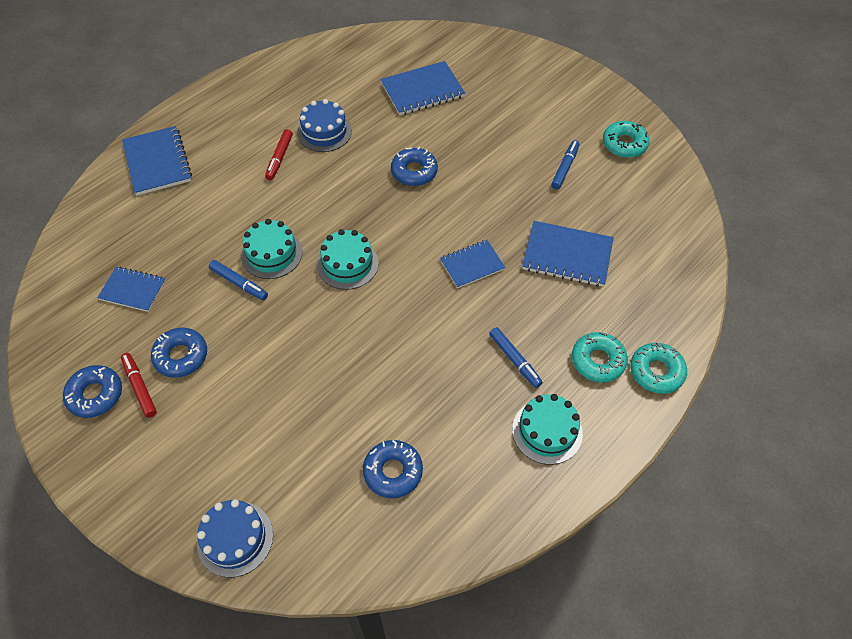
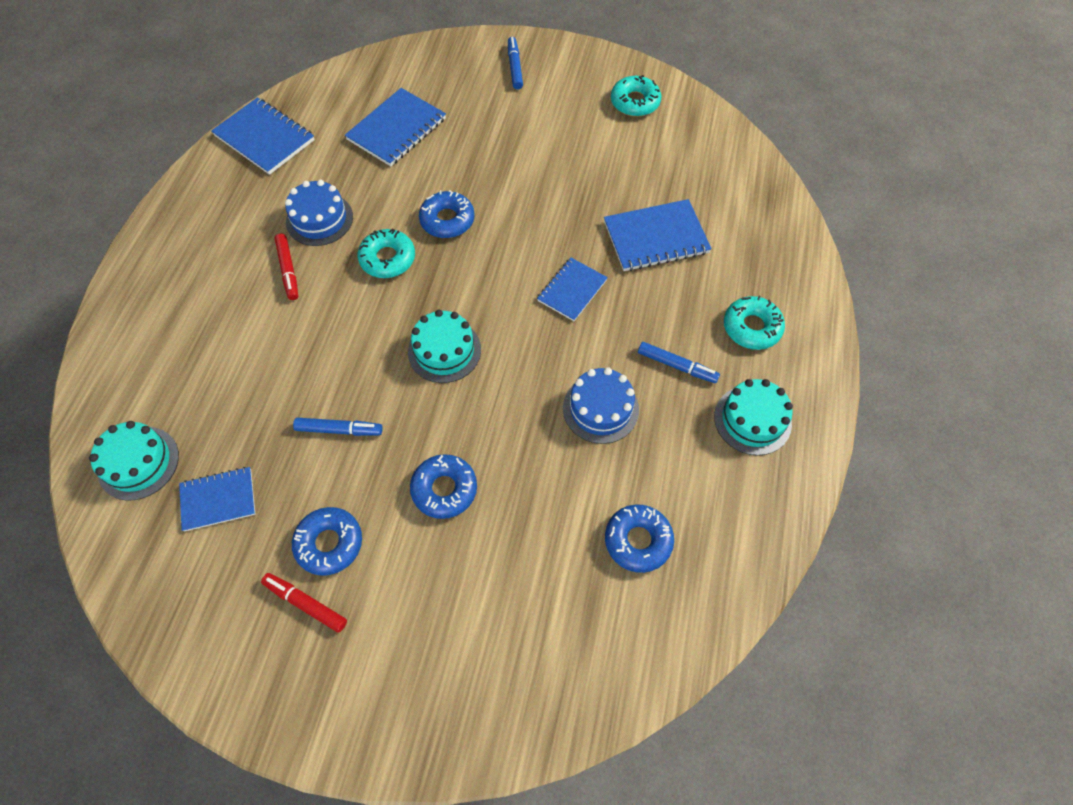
camera: 30 degrees left, 5 degrees up
(95, 395) = (258, 641): blue donut -> blue donut (444, 489)
(157, 162) = (143, 339): blue notebook -> blue notebook (264, 138)
(235, 538) = (527, 703): blue cake -> blue cake (600, 408)
(272, 254) = (353, 379): turquoise cake -> turquoise cake (138, 463)
(564, 168) = (595, 150): blue marker -> blue marker (514, 67)
(656, 371) = (808, 311): turquoise donut -> turquoise donut (387, 259)

